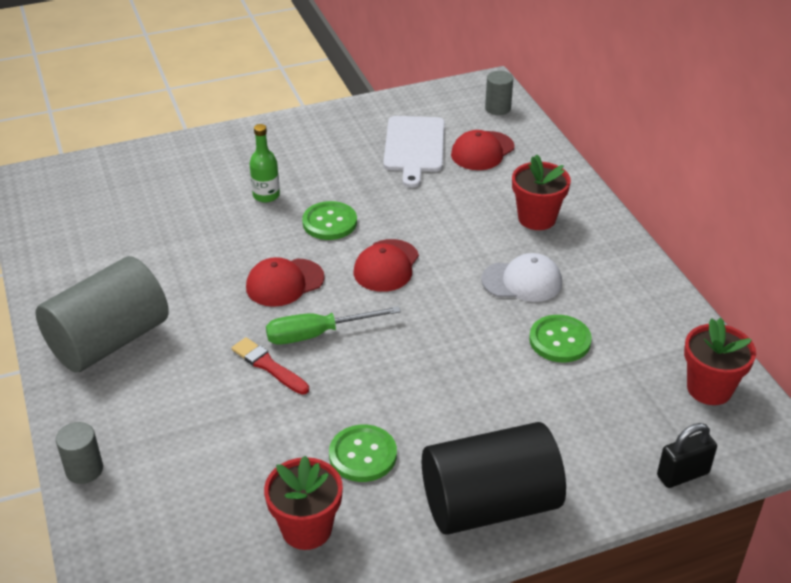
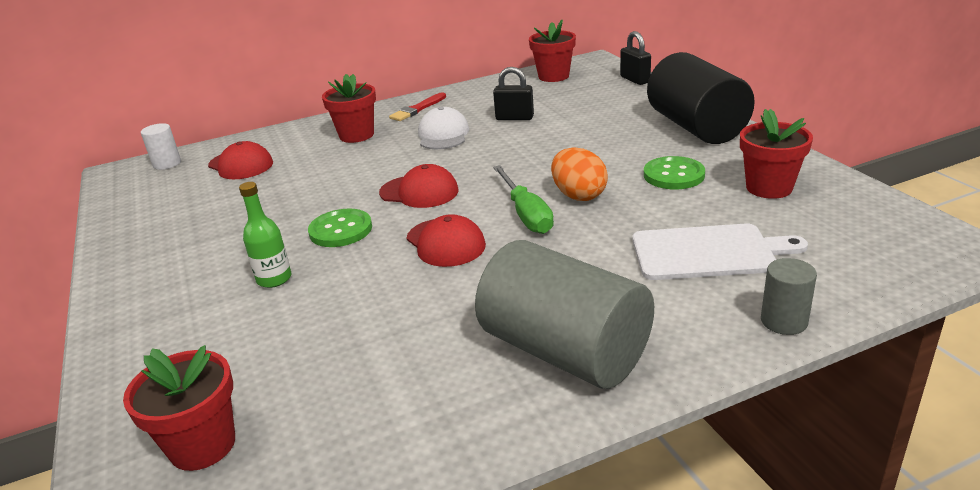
camera: 90 degrees left, 10 degrees down
(99, 190) = (202, 445): none -> red flower pot
(268, 366) = (579, 233): red brush -> red brush (417, 109)
(341, 374) = (578, 195): none -> orange egg
(414, 147) = (215, 198): white cutting board -> white cutting board (708, 252)
(498, 108) = (167, 163): grey cylinder -> white cylinder
(560, 340) = (514, 118): green button -> black padlock

